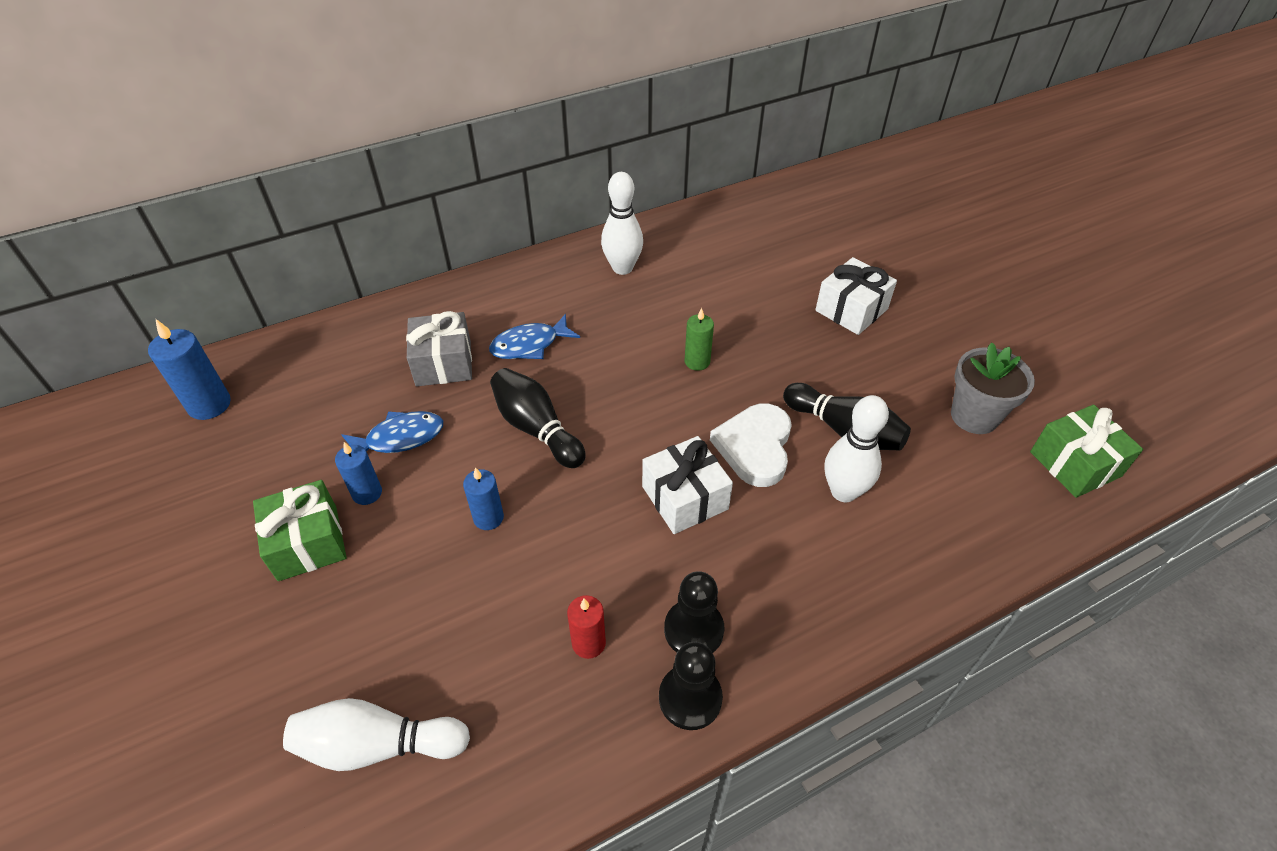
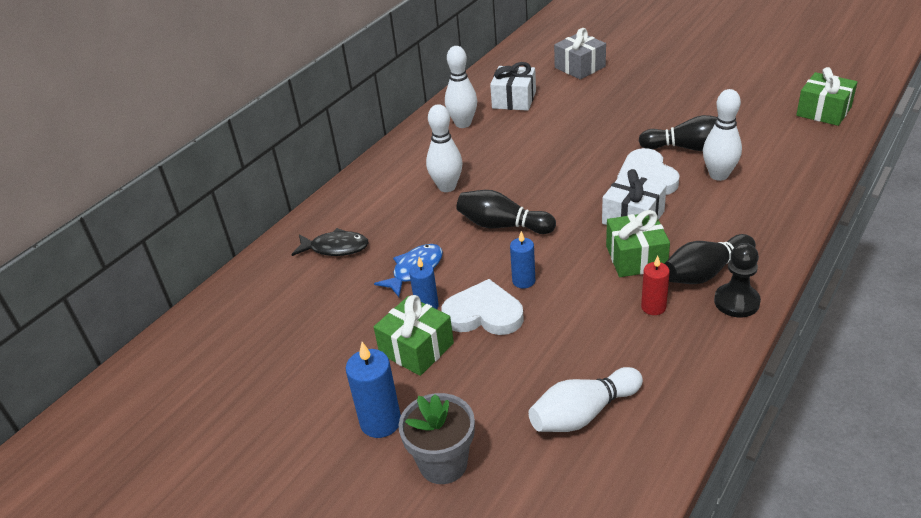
camera: 25 degrees left, 10 degrees down
(209, 405) = (246, 315): blue candle -> blue candle (380, 422)
(356, 366) = (335, 248): none -> black fish
(409, 538) = (483, 314): none -> white heart
(443, 363) = (397, 220): grey gift -> grey gift (580, 67)
(529, 345) = (447, 187): blue fish -> white bowling pin
(635, 558) = (636, 258): none -> green gift
(693, 630) = (705, 272): black pawn -> black bowling pin
(697, 361) = (566, 151): green candle -> none
(851, 310) = (631, 90): white gift -> white gift (514, 100)
(974, 416) = (751, 112): grey flower pot -> grey flower pot (443, 463)

